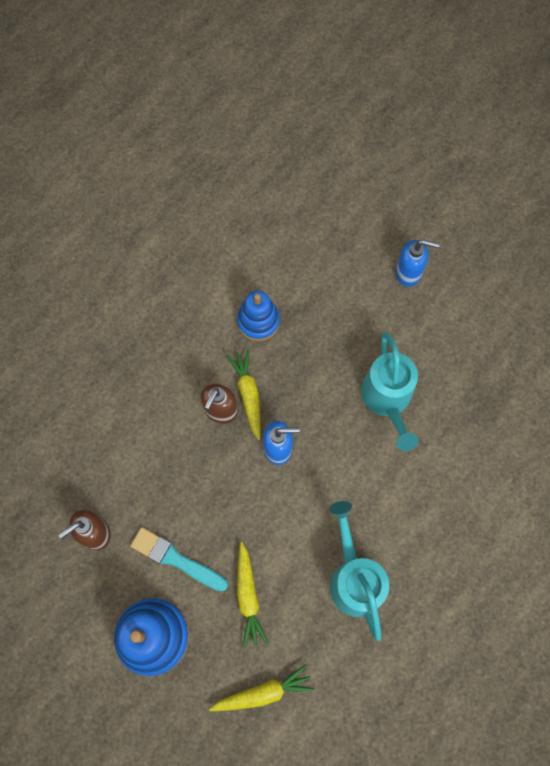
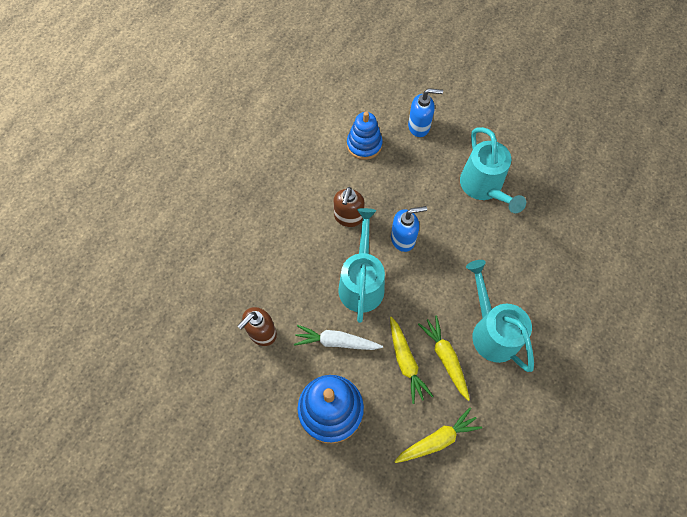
camera: 10 degrees left, 5 degrees down
(176, 559) = (336, 342): turquoise brush -> white carrot
(219, 493) = (362, 282): none -> turquoise watering can
(248, 395) = (369, 202): yellow carrot -> yellow carrot (445, 358)
(408, 273) = (476, 91): blue soap dispenser -> blue soap dispenser (419, 126)

